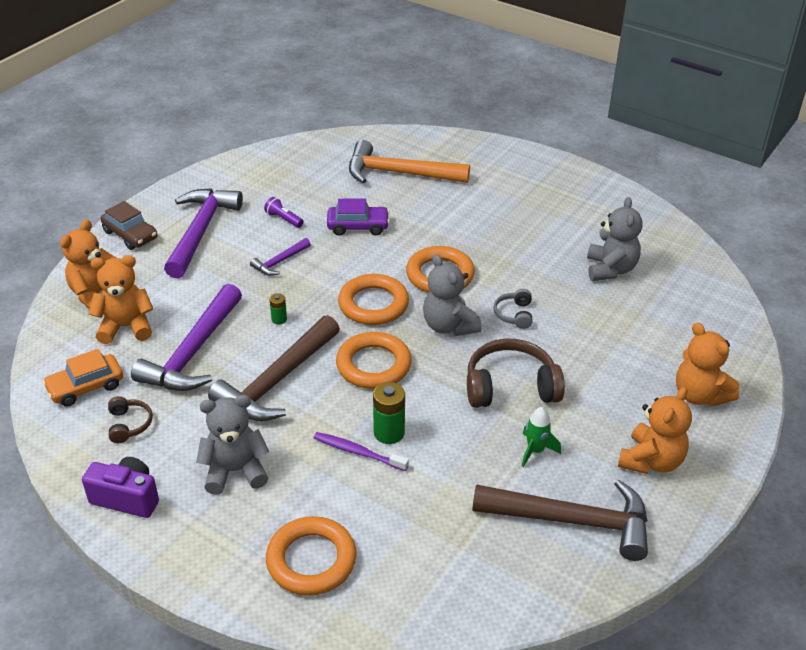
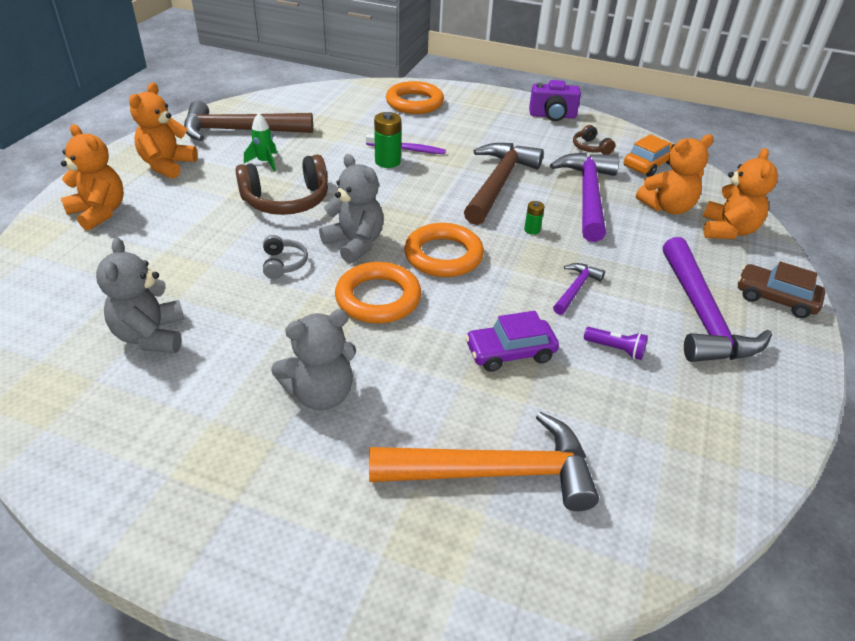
camera: 165 degrees right, 0 degrees up
(235, 471) = (491, 133): grey teddy bear -> grey teddy bear (321, 394)
(373, 365) = (419, 203): orange ring -> none

